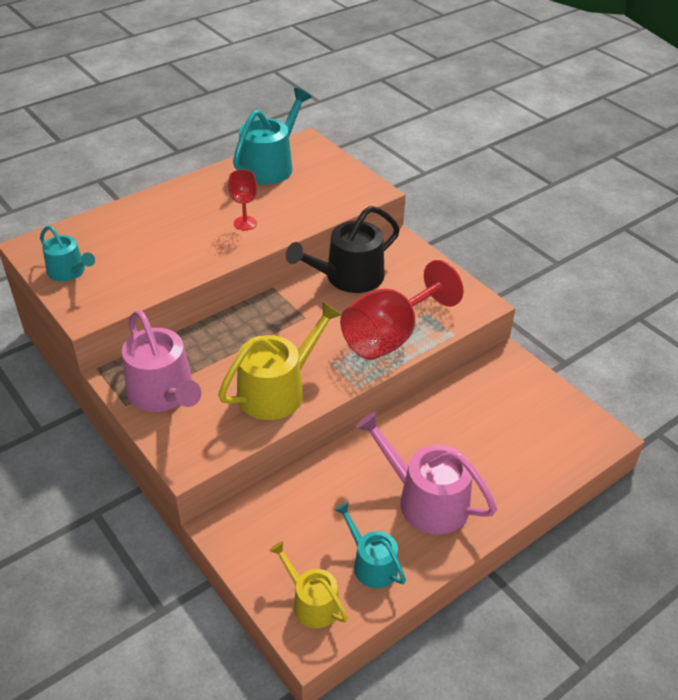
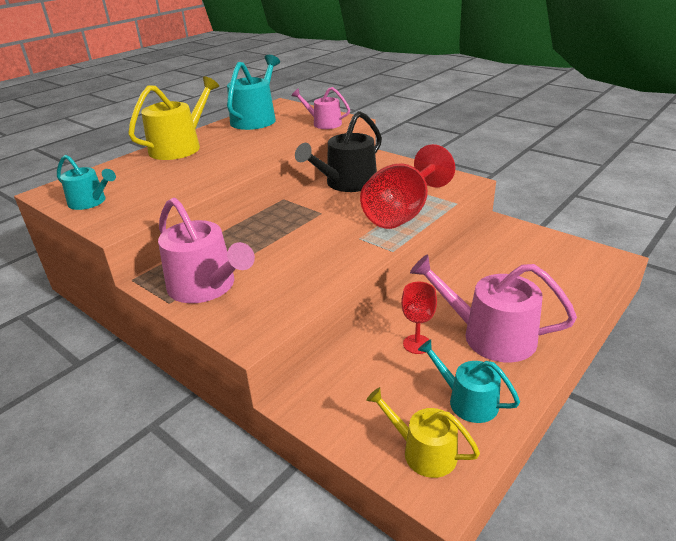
camera: 10 degrees left, 10 degrees down
(245, 223) = (248, 151): red goblet -> red goblet (417, 344)
(278, 390) = (318, 265): yellow watering can -> yellow watering can (180, 147)
(343, 191) = (324, 123): none -> pink watering can

